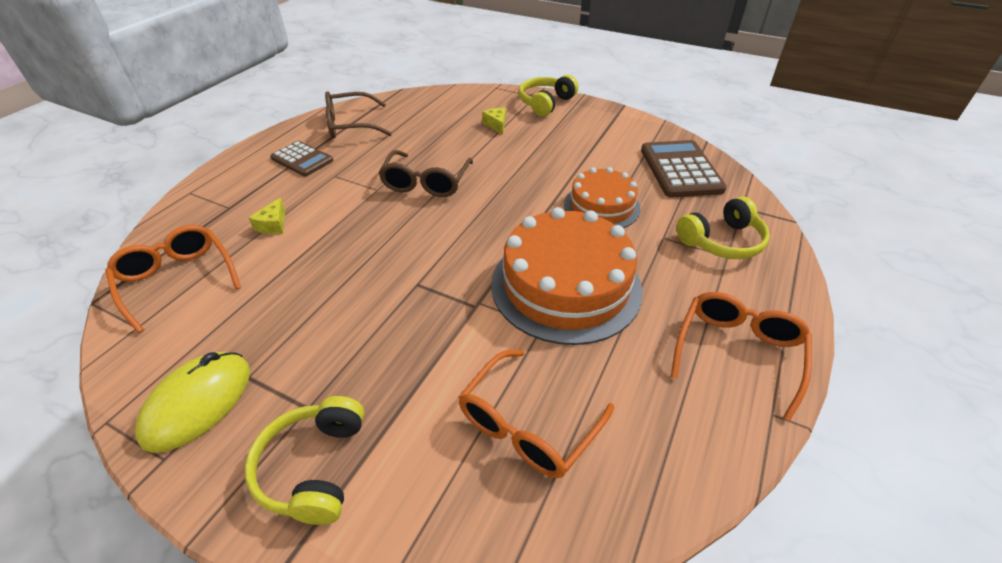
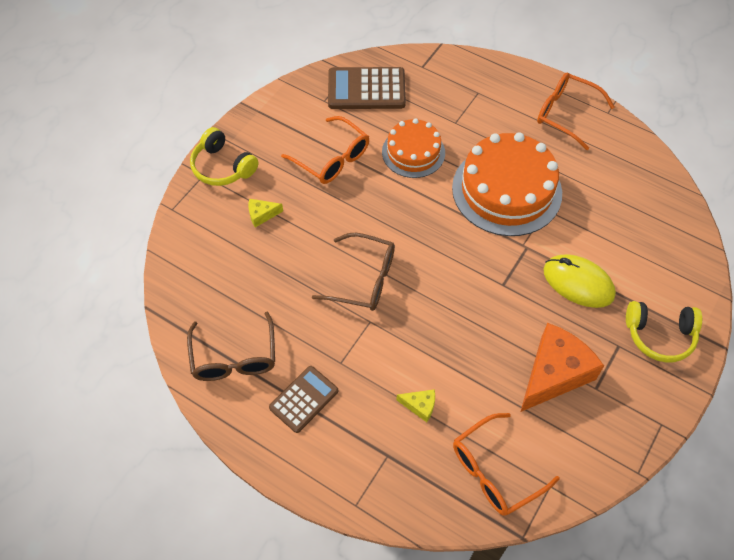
camera: 85 degrees left, 15 degrees up
(198, 403) = (619, 415): yellow mouse -> yellow mouse (578, 283)
(281, 332) = (554, 374): none -> orange cheese
(527, 425) = (623, 225): orange glasses -> orange glasses (332, 159)
(721, 241) = (462, 90): yellow headphones -> none

